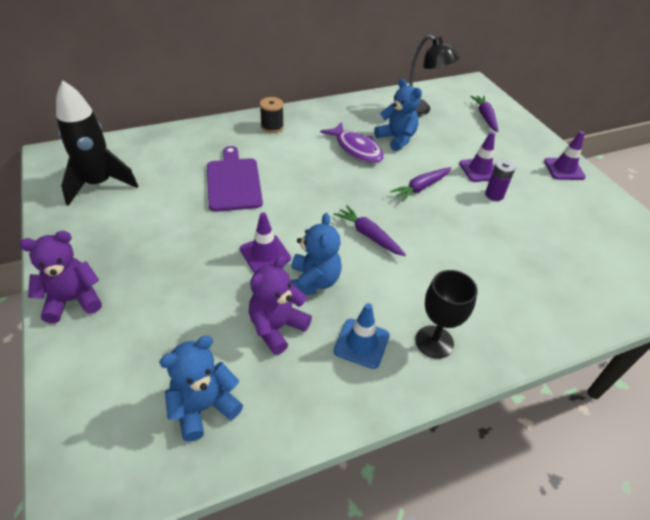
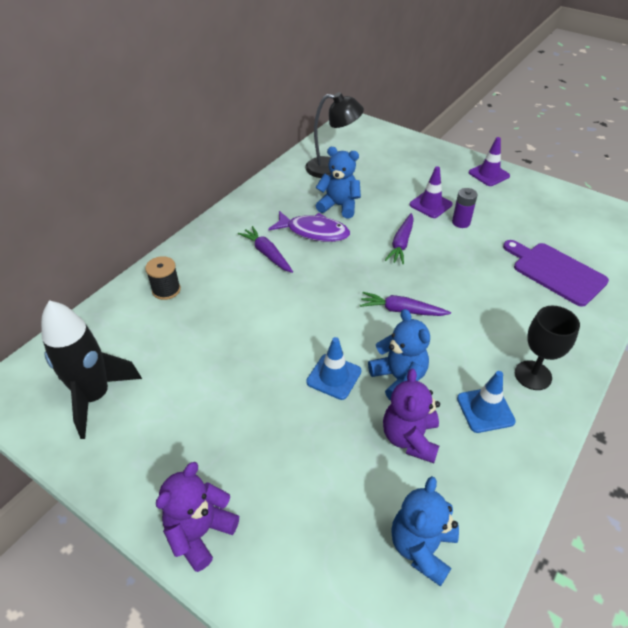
camera: 30 degrees left, 0 degrees up
(233, 182) = (234, 321): purple cutting board -> purple cutting board (555, 272)
(265, 254) = (334, 376): purple traffic cone -> blue traffic cone
(272, 127) = (214, 245): black spool -> black spool (166, 290)
(485, 117) = (390, 151): purple carrot -> purple carrot (267, 254)

